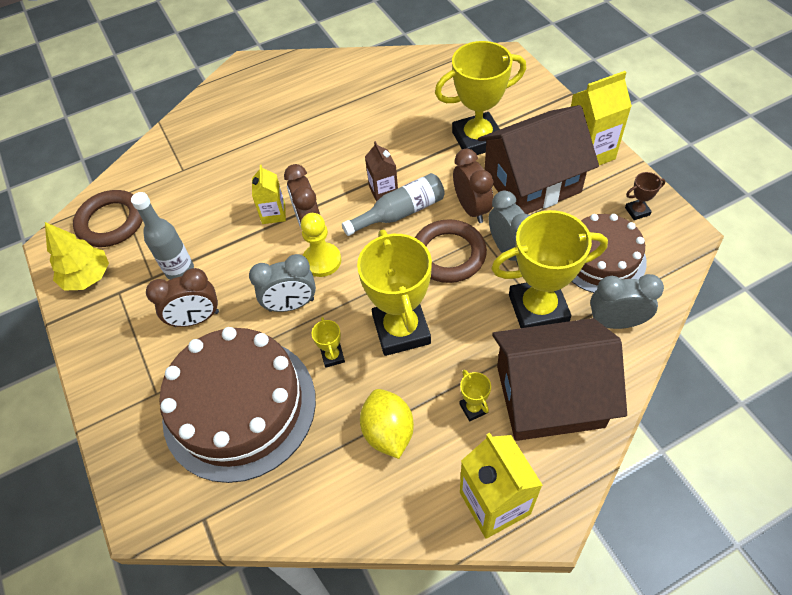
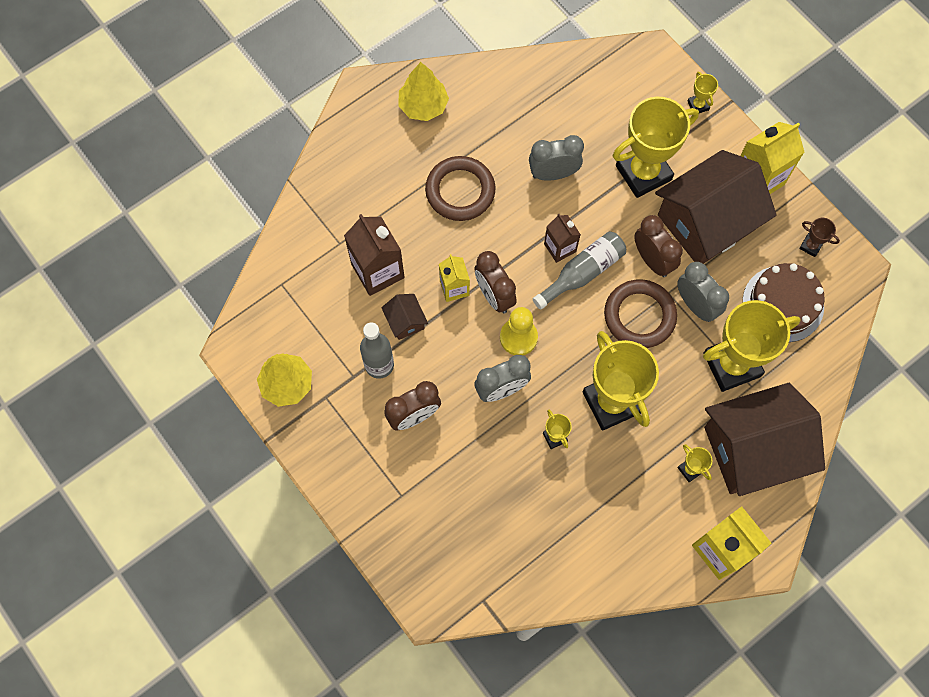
camera: 15 degrees left, 15 degrees up
(111, 222) = (286, 317): brown ring -> brown ring (460, 191)
(208, 194) = (377, 271): none -> brown carton
(218, 236) = (405, 321): none -> brown house
(239, 407) = (483, 497): brown cake -> none
(292, 78) = (423, 106): none -> yellow tree
(388, 432) = (621, 502): yellow lemon -> none
(539, 94) = (698, 105): none -> yellow trophy
(616, 322) = (802, 369): grey clock -> grey clock (553, 174)
(637, 211) = (810, 246): brown trophy -> brown trophy turned 60 degrees clockwise

